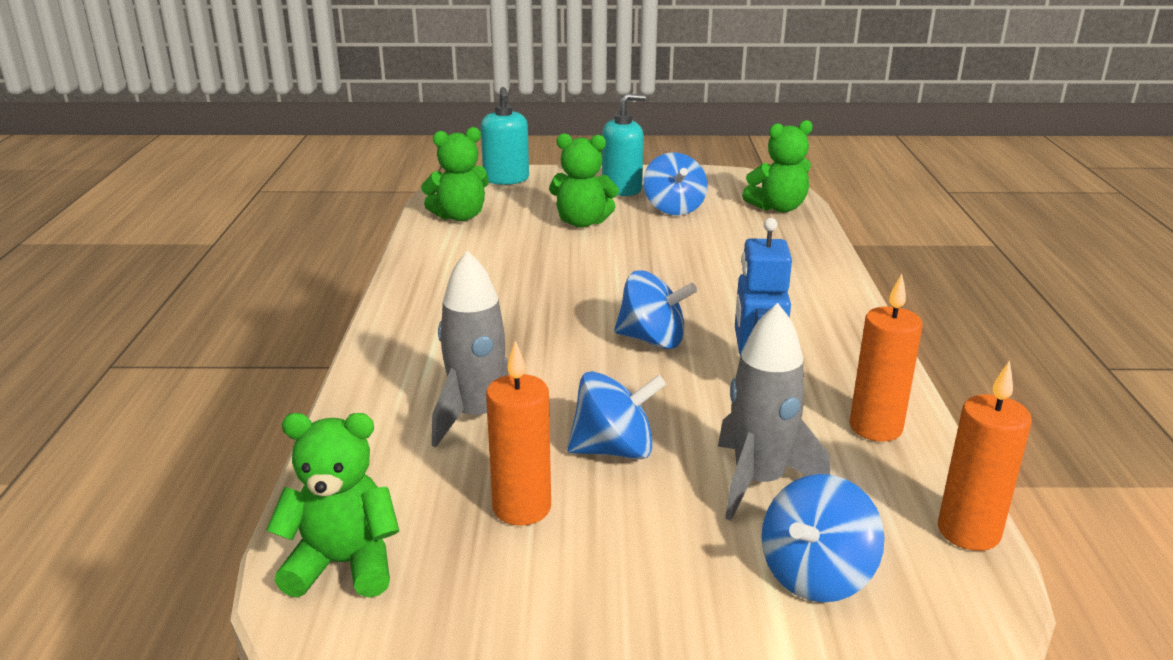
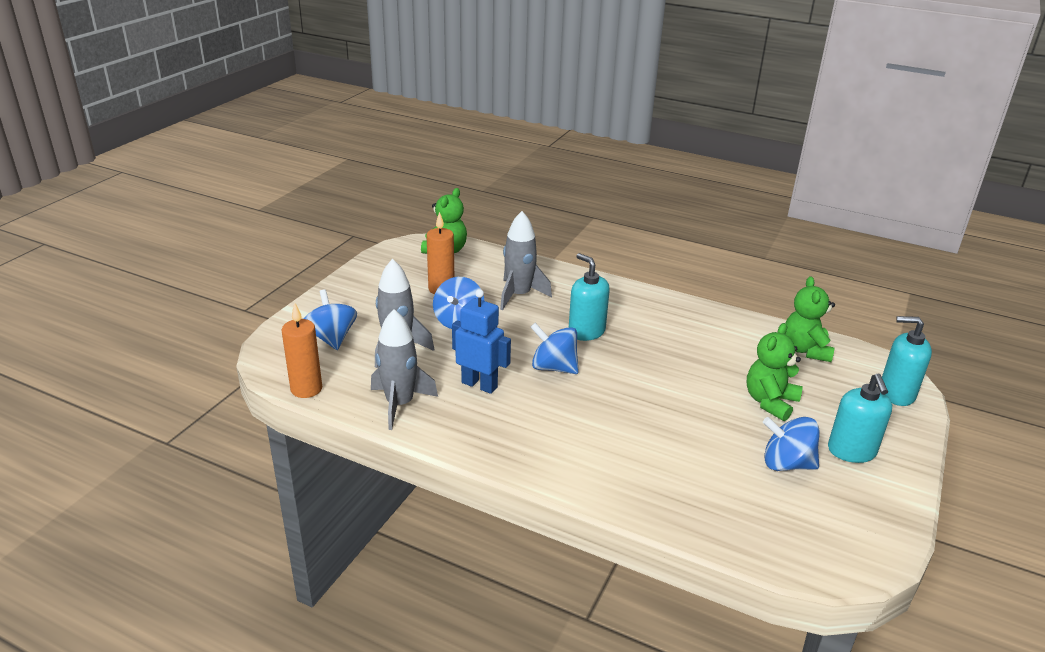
camera: 115 degrees right, 5 degrees up
(539, 337) = (586, 331): none -> turquoise soap dispenser
(652, 340) = (553, 367): blue spinning top -> blue spinning top turned 75 degrees clockwise
(778, 208) = (764, 534): green teddy bear -> none
(875, 428) = (400, 404): orange candle -> grey rocket

